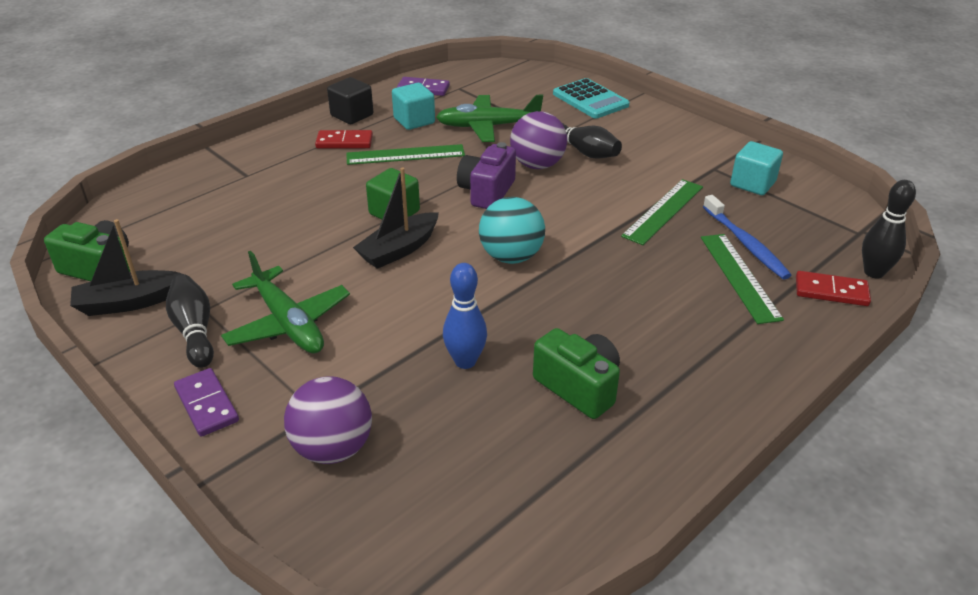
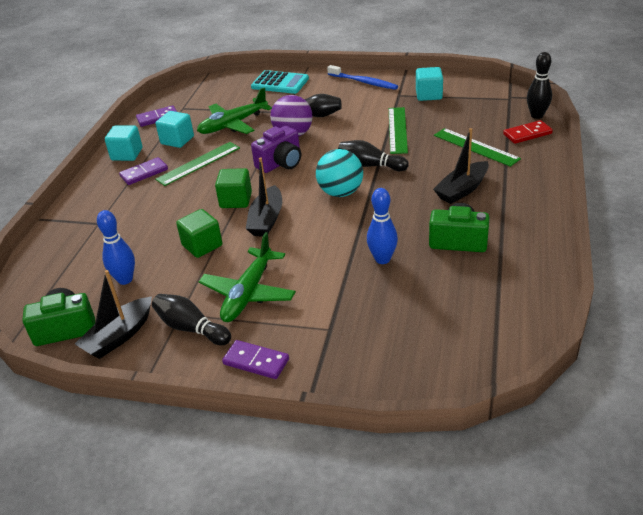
camera: 30 degrees left, 0 degrees up
(201, 246) = (125, 279): none -> blue bowling pin
(288, 323) = (248, 293): green plane -> green plane turned 90 degrees clockwise
(307, 246) = (202, 245): none -> green cube
(333, 448) = (363, 341): purple ball -> none
(344, 142) = (144, 173): red domino -> purple domino
(352, 115) = (127, 154): black cube -> turquoise cube
(487, 192) = (281, 163): purple camera -> purple camera turned 120 degrees counterclockwise
(581, 240) = (370, 165): none -> black bowling pin
(658, 324) = (462, 190): none -> black boat
(745, 243) = (460, 128): blue toothbrush -> blue toothbrush (363, 82)

